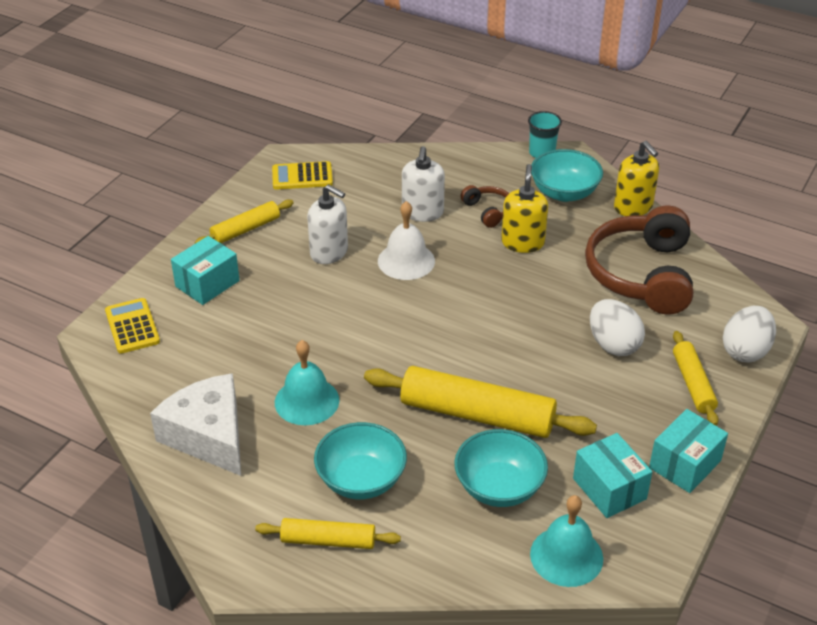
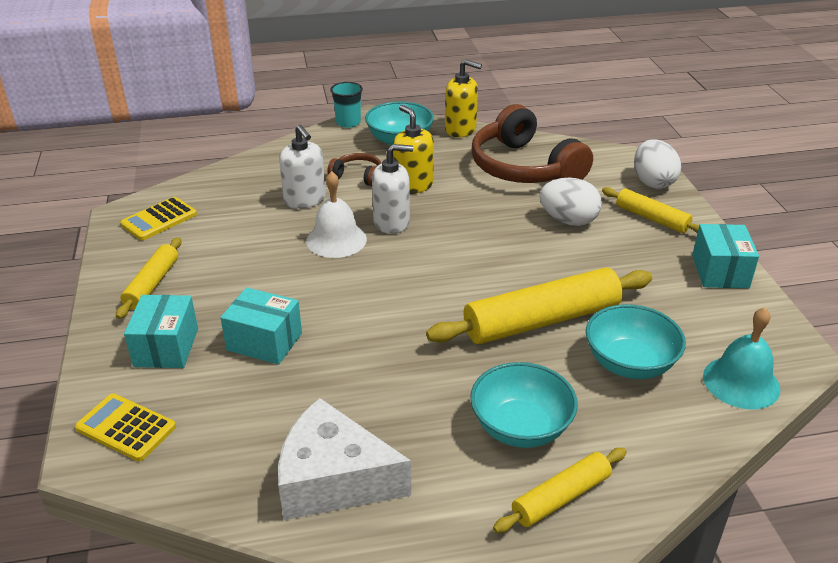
camera: 40 degrees left, 5 degrees down
(307, 401) = (390, 392): turquoise bell -> none
(329, 252) = (259, 265): white soap dispenser -> white soap dispenser (392, 222)
(609, 489) = (700, 316): turquoise box -> turquoise box (264, 342)

